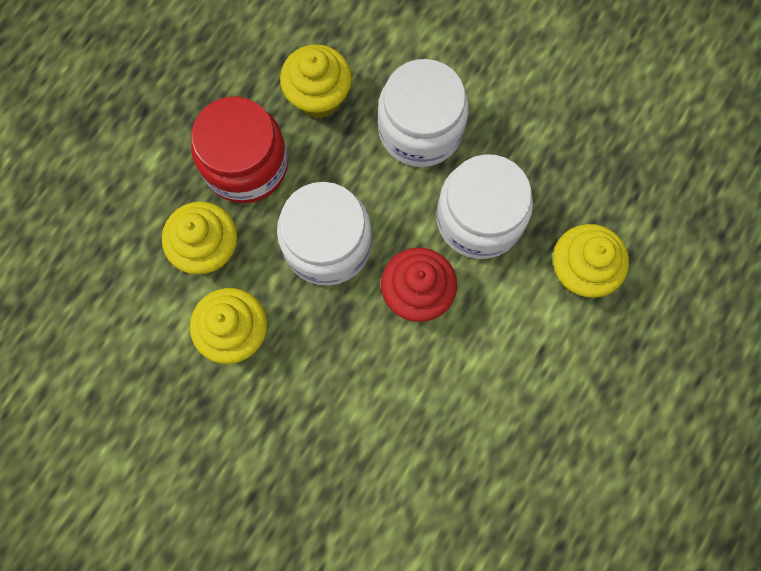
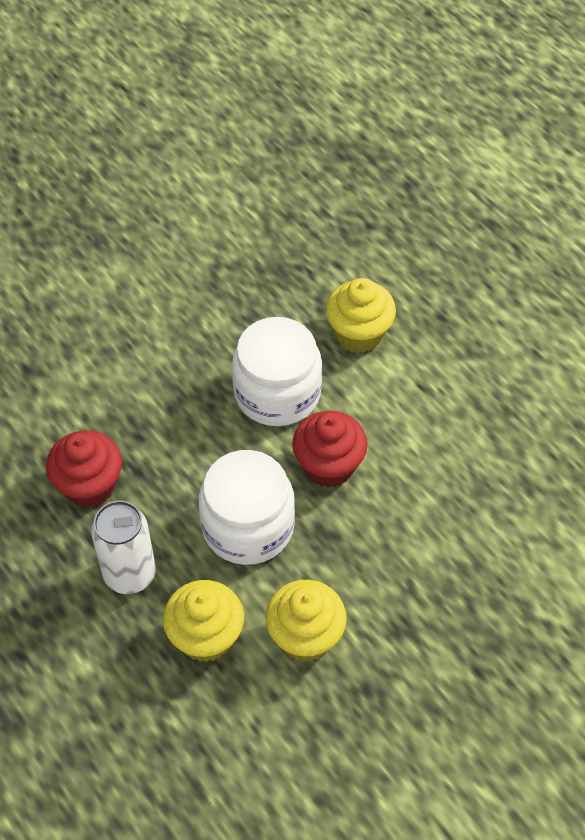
camera: 70 degrees left, 20 degrees down
(246, 164) = (130, 574): red jar -> white can
(319, 97) = (89, 486): yellow cupcake -> red cupcake
(420, 129) = (166, 410): white jar -> none

